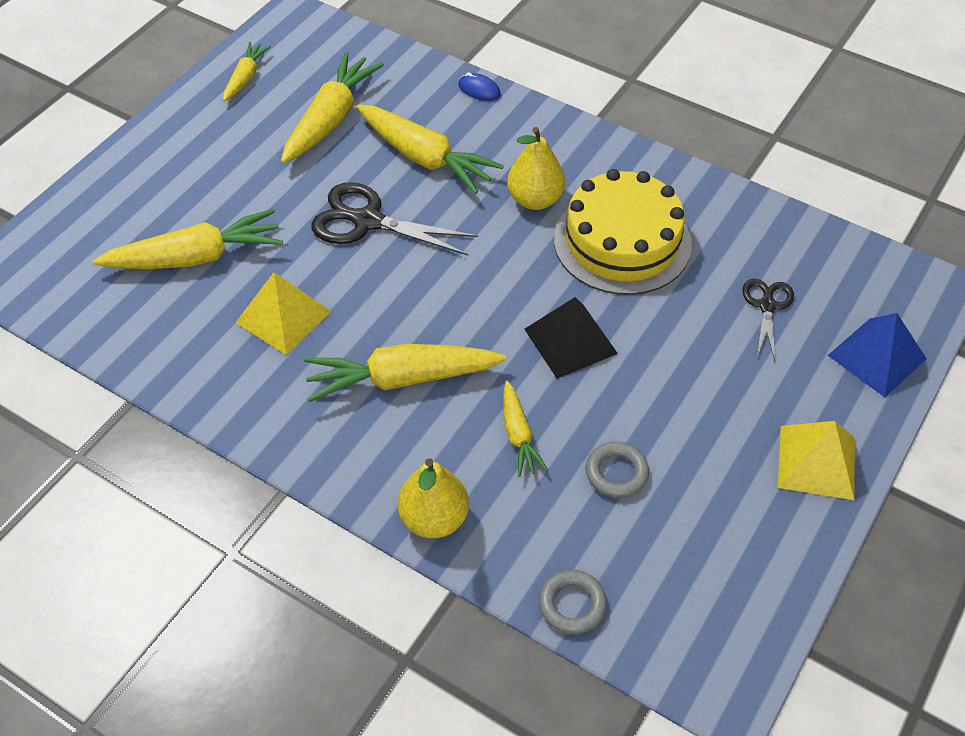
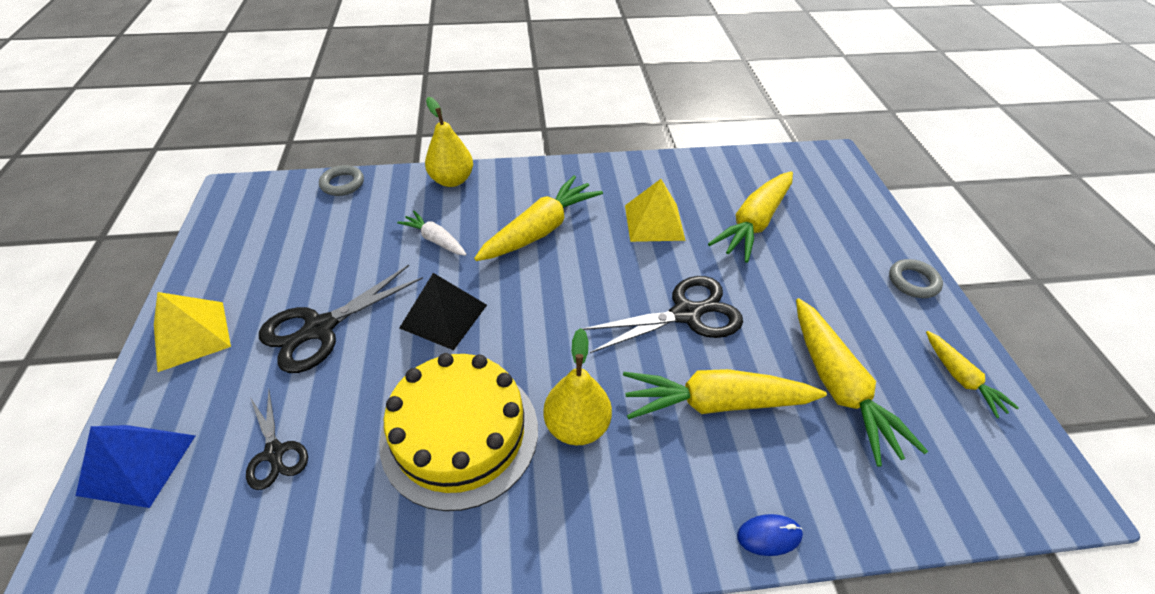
camera: 140 degrees right, 5 degrees down
(518, 435) = (435, 240): yellow carrot -> white carrot
(616, 473) = (352, 253): grey ring -> grey ring (913, 282)
(690, 396) = (320, 328): none -> black scissors

